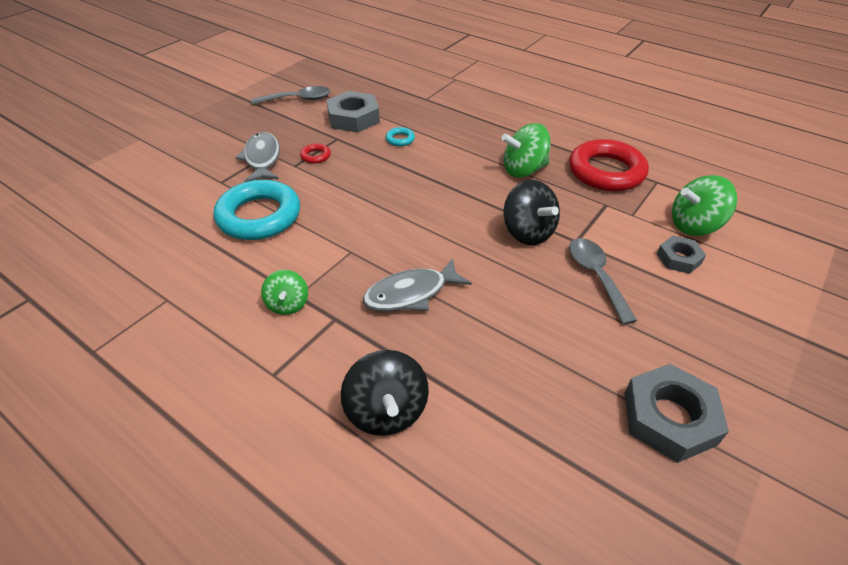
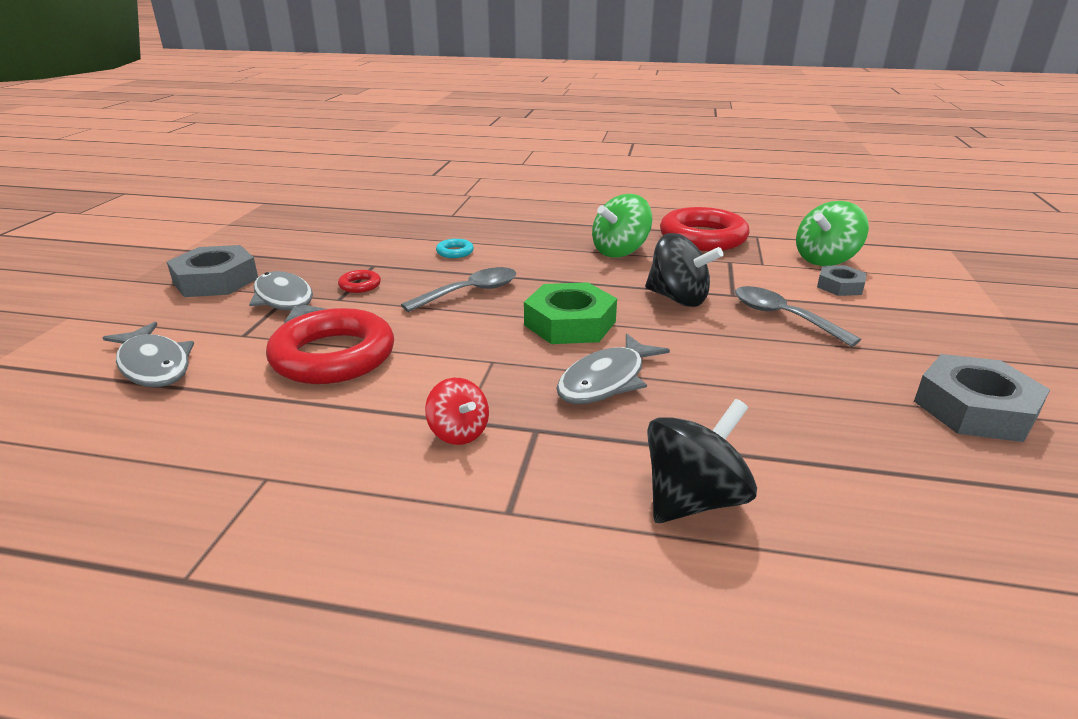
camera: 25 degrees left, 15 degrees down
(161, 193) = (154, 365): none -> grey fish
(259, 216) = (333, 356): turquoise ring -> red ring
(288, 304) = (458, 432): green spinning top -> red spinning top
(298, 99) = (286, 240): grey spoon -> grey spoon (470, 292)
(353, 118) = (378, 244): grey nut -> grey nut (216, 280)
(386, 411) = (693, 500): black spinning top -> black spinning top turned 90 degrees counterclockwise
(428, 233) = (570, 323): none -> green nut

